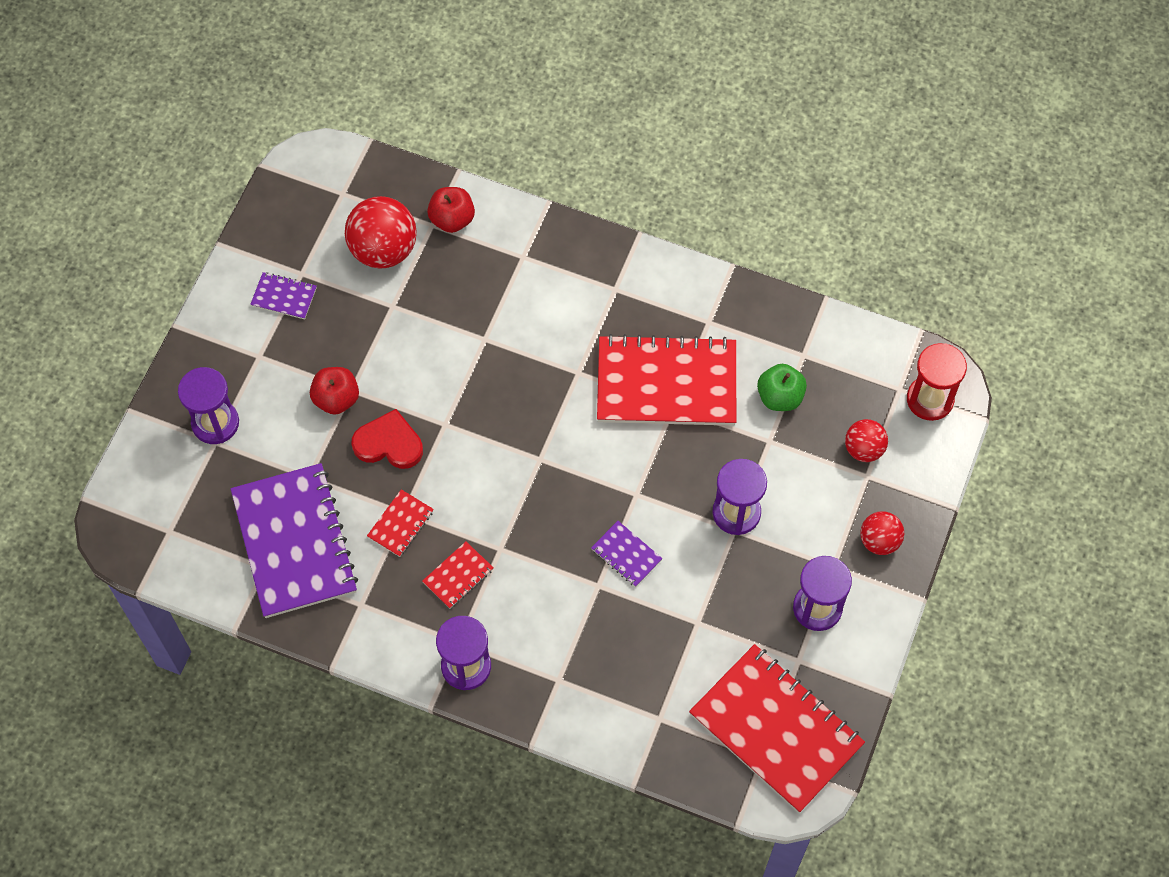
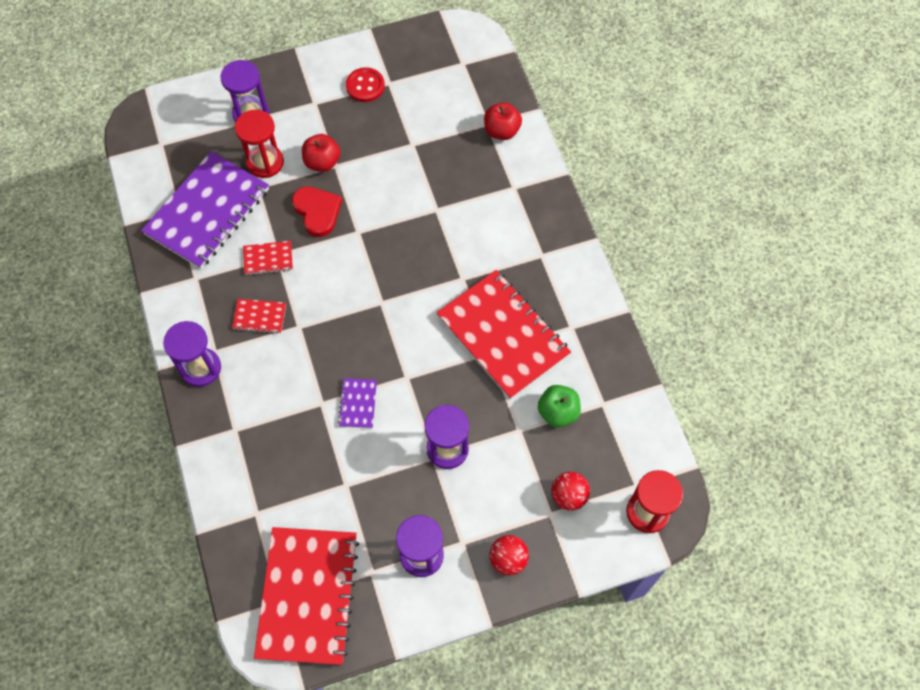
camera: 50 degrees right, 0 degrees up
(284, 297) = (365, 86): purple notebook -> red button
(286, 450) = (265, 162): none -> red hourglass
(383, 249) = (445, 111): red ball -> none

